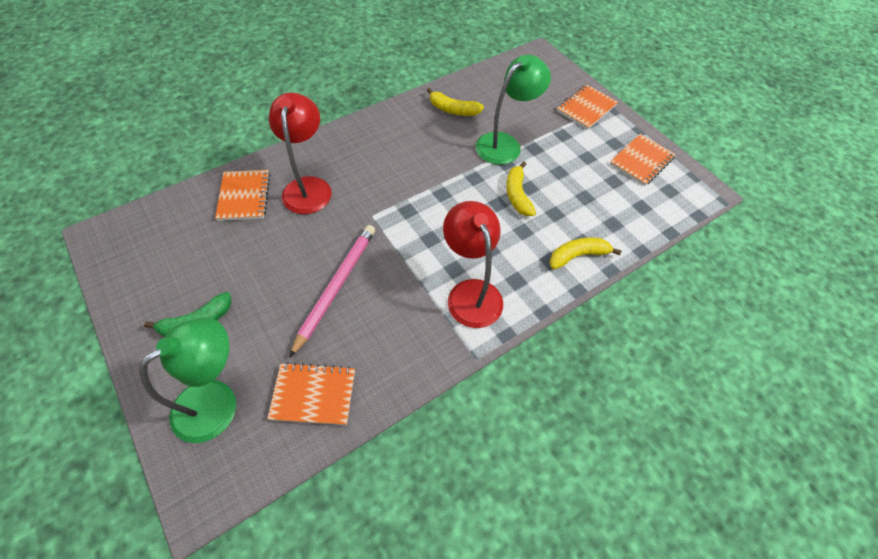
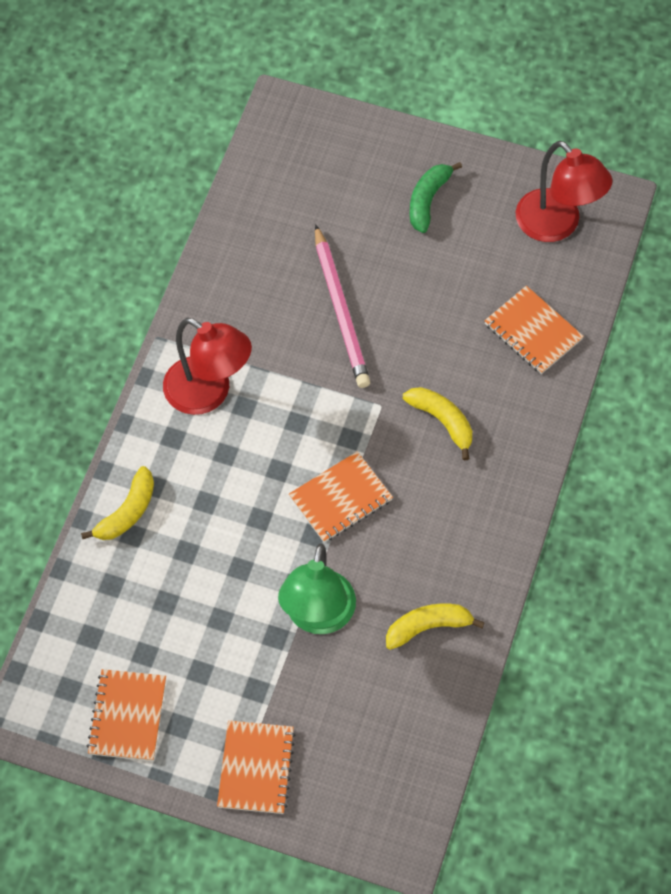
camera: 145 degrees right, 5 degrees up
(217, 401) = (340, 164): green lamp -> none
(308, 187) = (482, 390): red lamp -> red lamp (557, 225)
(313, 395) = (269, 218): orange notebook -> orange notebook (340, 498)
(517, 195) = (246, 547): yellow banana -> yellow banana (442, 421)

